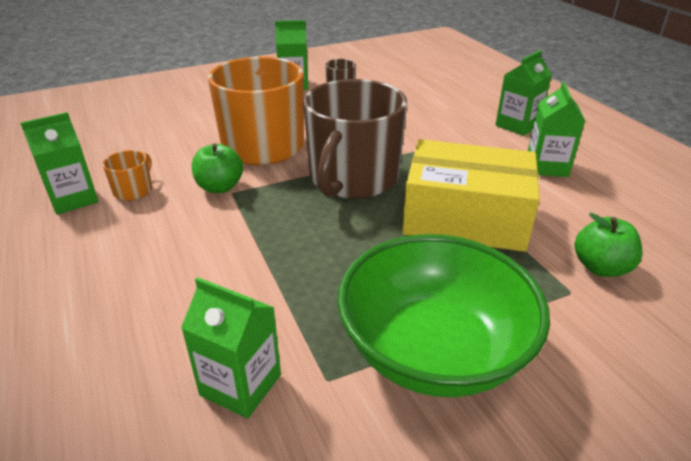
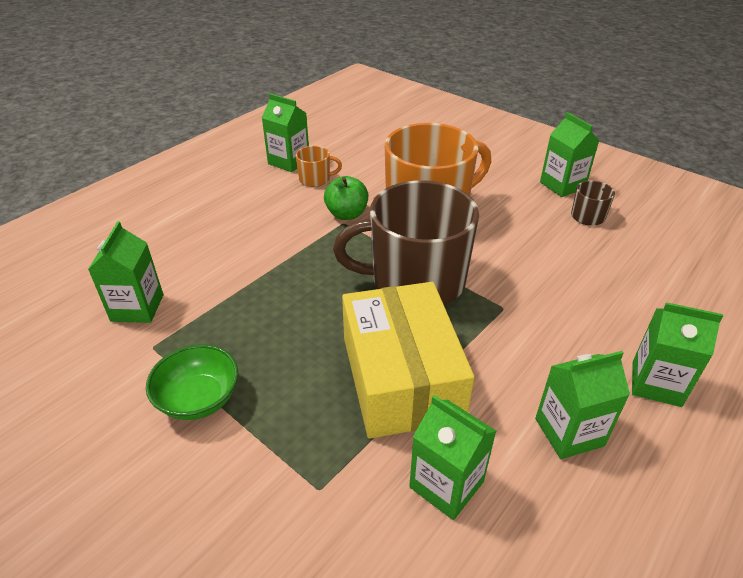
camera: 65 degrees right, 5 degrees up
(434, 351) = (199, 399): green bowl -> green bowl, size x0.53
(579, 227) = (446, 484): none -> green carton
(600, 267) = (376, 514): green apple -> none

